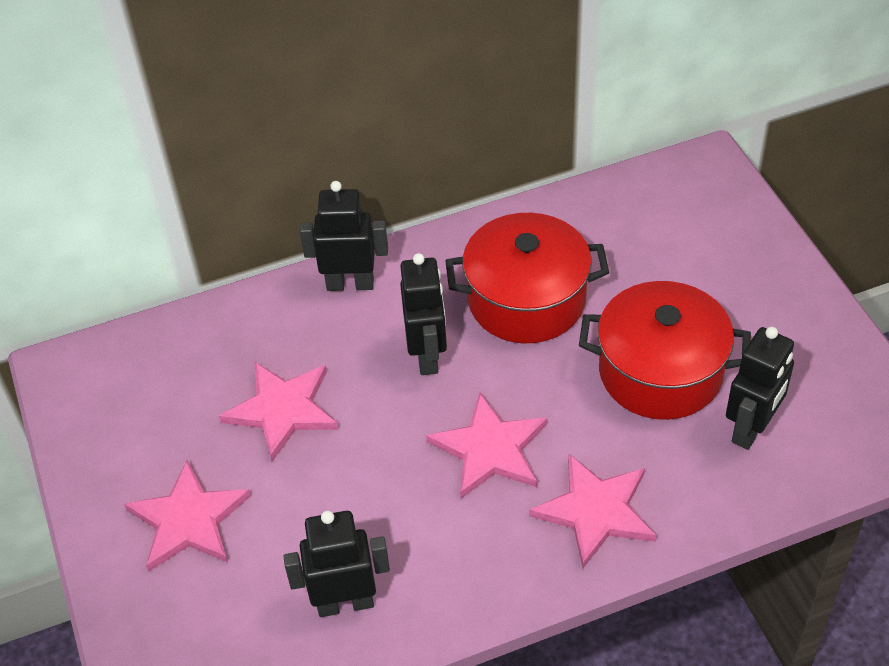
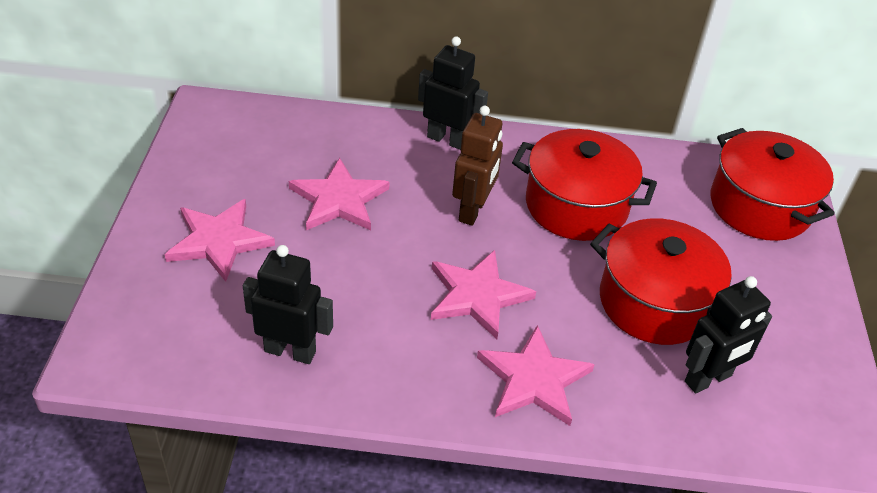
camera: 20 degrees right, 5 degrees down
(427, 355) = (473, 210): black robot -> brown robot
(701, 215) = (760, 206): none -> red pot

